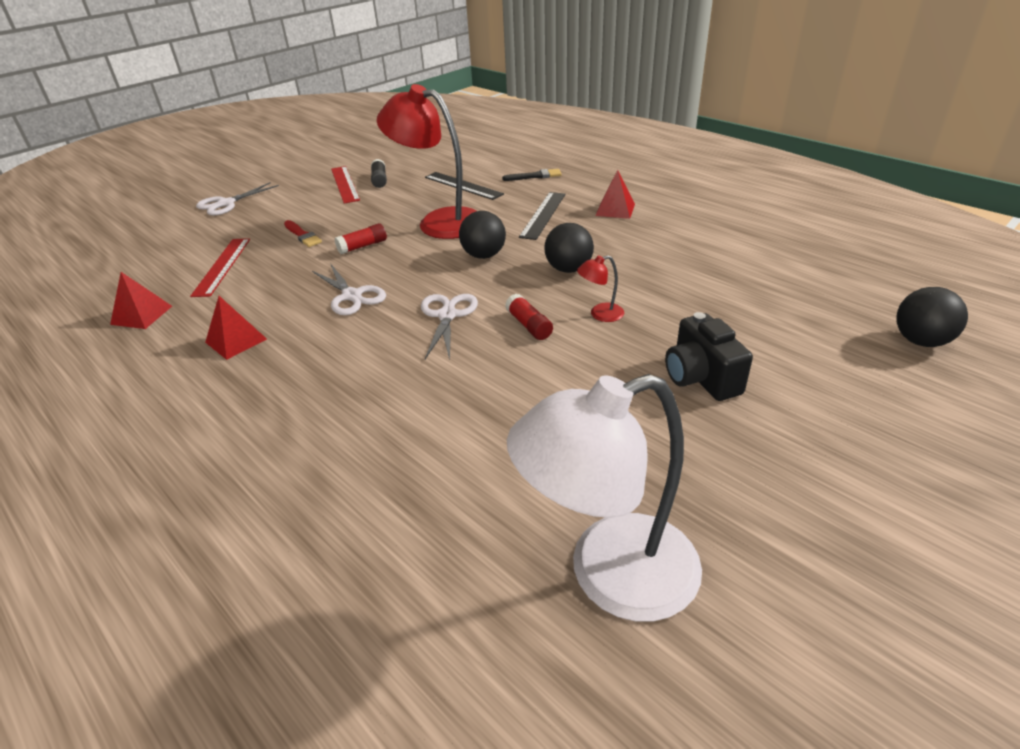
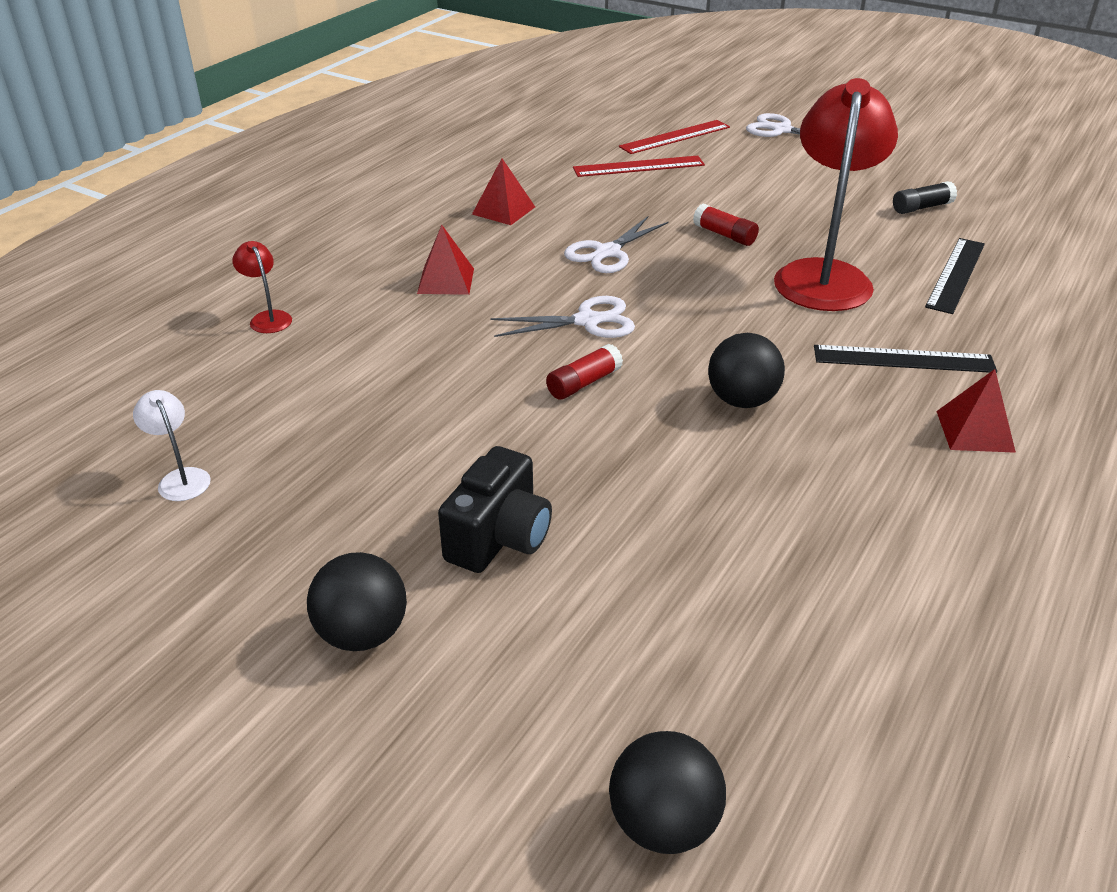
camera: 75 degrees right, 0 degrees up
(141, 315) = (533, 155): red pyramid -> red pyramid (445, 280)
(302, 235) = (730, 192): red brush -> none
(345, 184) = (889, 186): red ruler -> red ruler (675, 137)
(484, 255) = (746, 325): black ball -> black ball (362, 634)
(535, 176) = (1047, 335): black brush -> none
(600, 314) = (629, 439): red lamp -> red lamp (268, 318)
(609, 575) = (181, 478): white lamp -> white lamp, size x0.40
(701, 378) = (499, 538): black camera -> black camera turned 150 degrees clockwise

